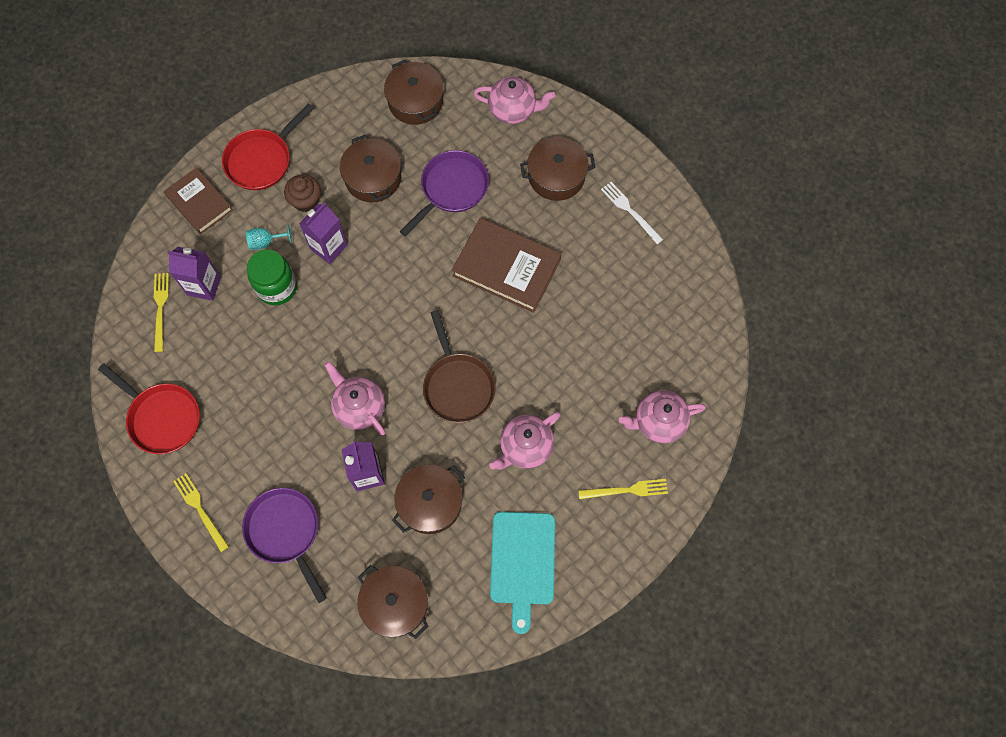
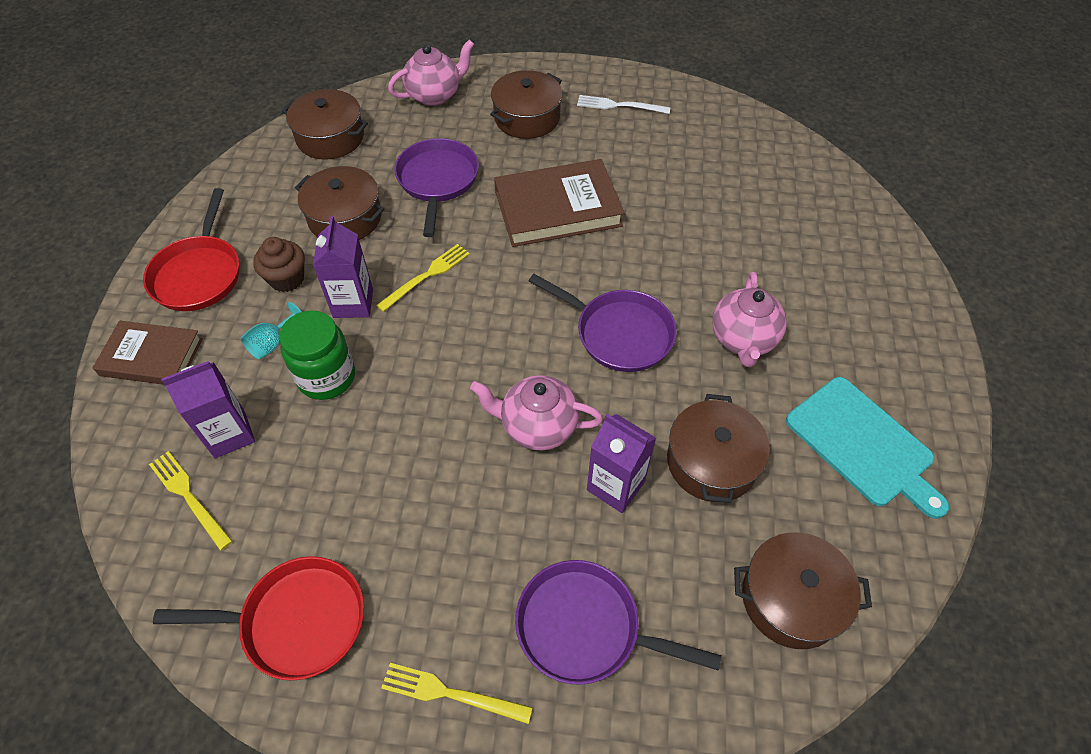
camera: 40 degrees left, 15 degrees down
(457, 385) = (618, 333): brown pan -> purple pan
(626, 490) = (871, 308): yellow fork -> yellow fork (426, 276)
(658, 422) = (829, 236): pink teapot -> none

